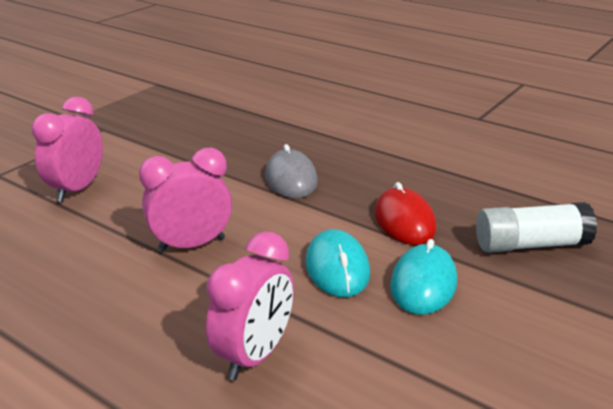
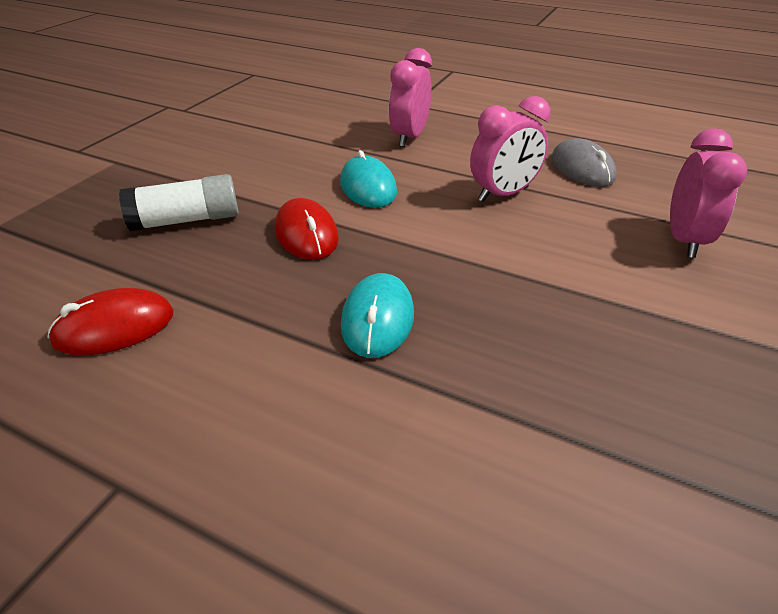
camera: 170 degrees right, 10 degrees up
(291, 179) = (448, 279): grey mouse -> grey mouse (582, 168)
(423, 284) = (296, 182): turquoise mouse -> turquoise mouse (378, 319)
(530, 170) = (114, 327): none -> red mouse

